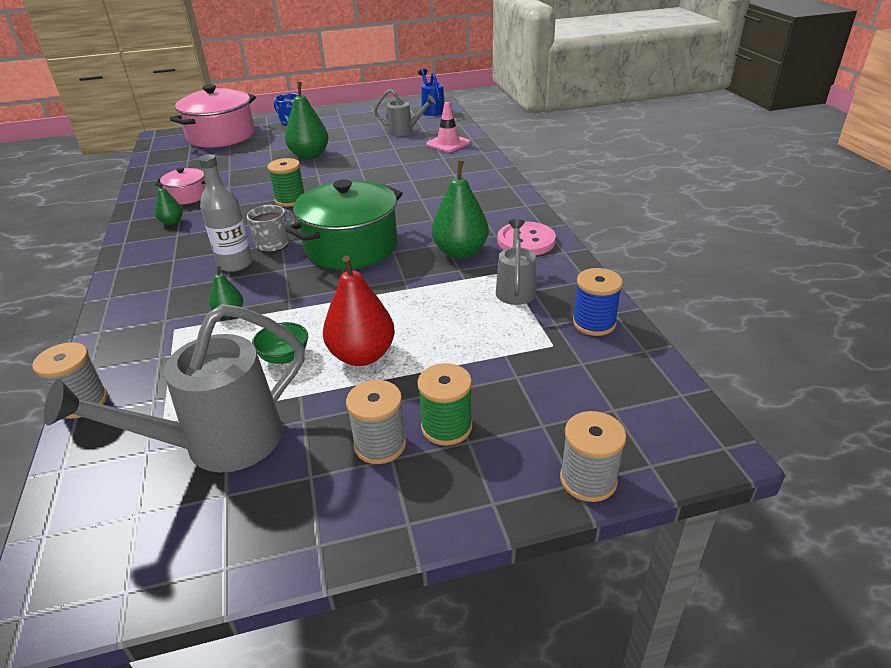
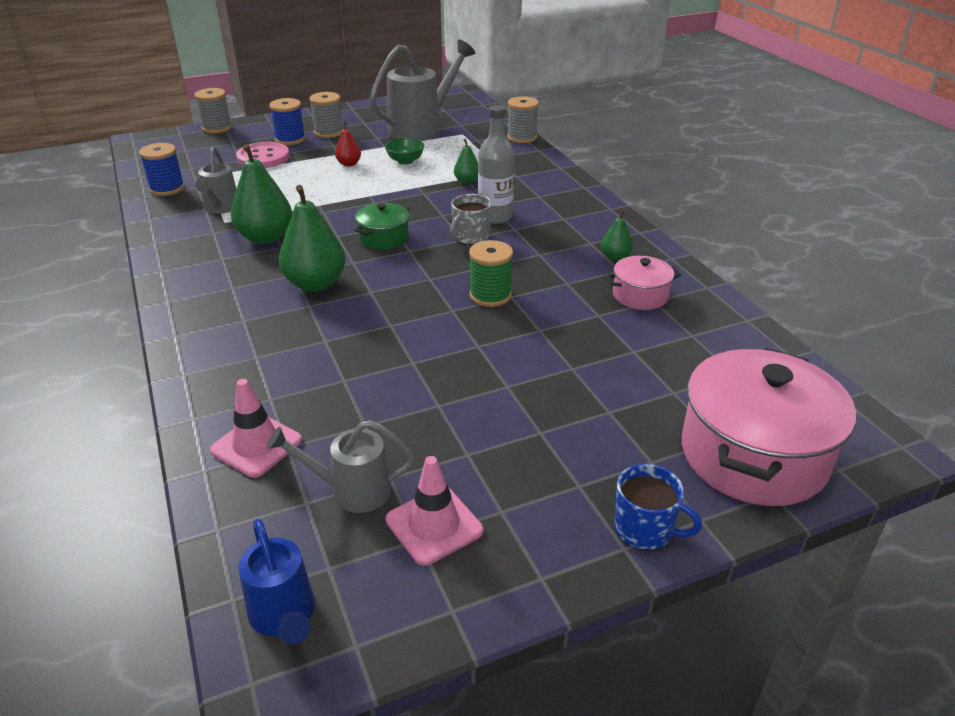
camera: 170 degrees right, 0 degrees up
(309, 156) = (519, 394): green pear -> green pear (315, 284)
(351, 247) = (384, 238): green pot -> green pot, size x0.50
(362, 355) = (349, 164): red pear -> red pear, size x0.51
(372, 124) = (434, 525): none -> pink traffic cone
(446, 427) = (290, 139): green spool -> blue spool
(526, 241) = (190, 252): pink button -> pink button (263, 157)

